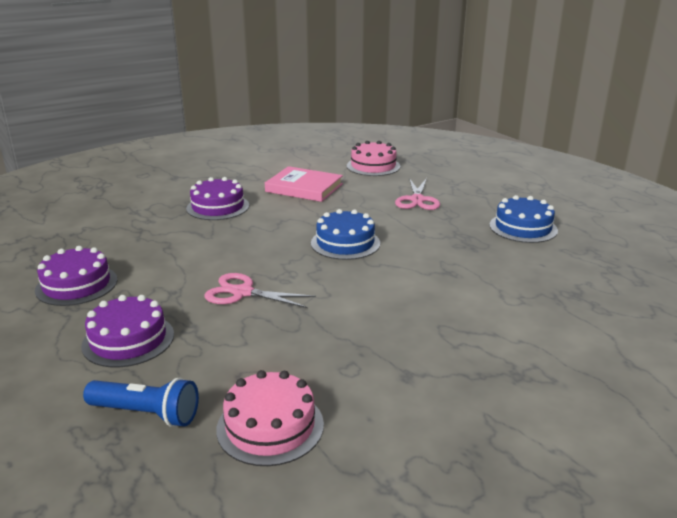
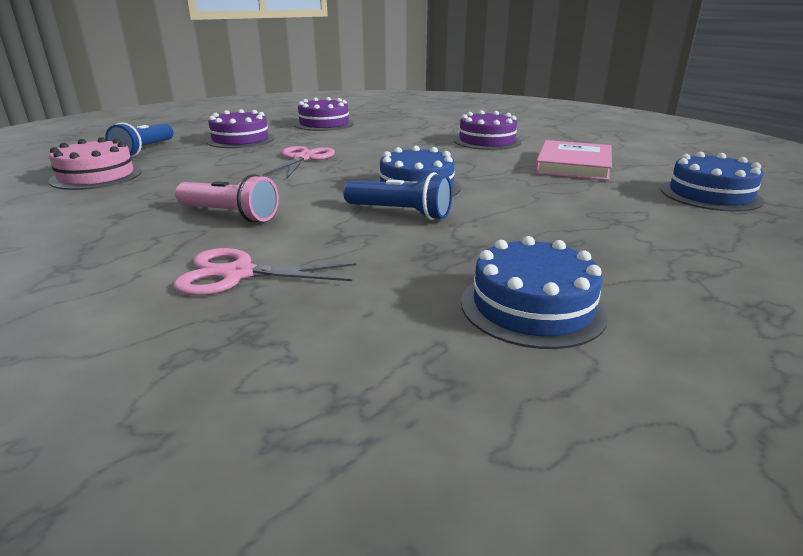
camera: 85 degrees right, 0 degrees up
(373, 166) = (710, 195): pink cake -> blue cake
(402, 251) = (400, 213): none -> blue flashlight
(406, 317) = (229, 215): none -> pink flashlight
(417, 200) = (592, 222): pink scissors -> pink scissors (238, 274)

